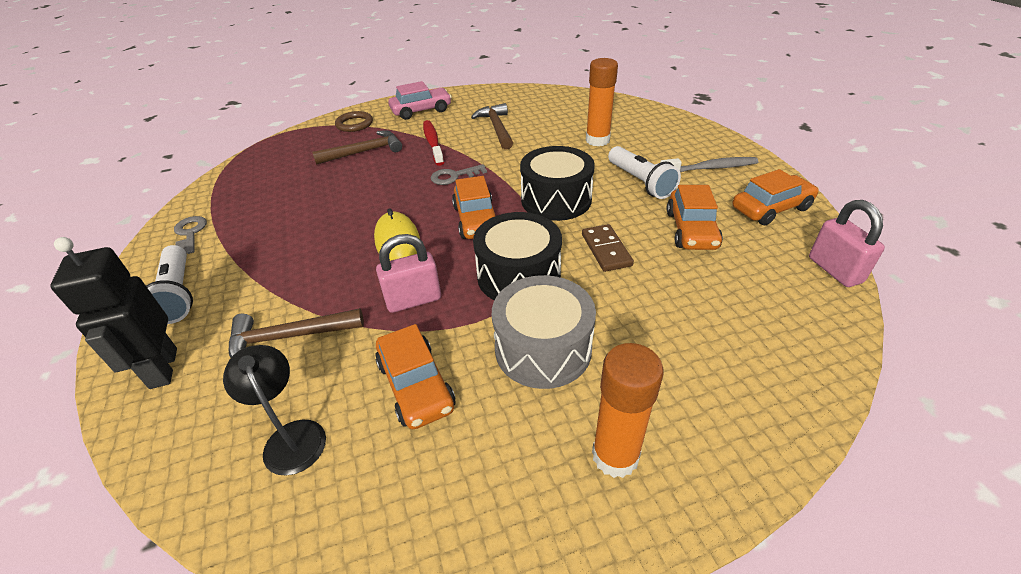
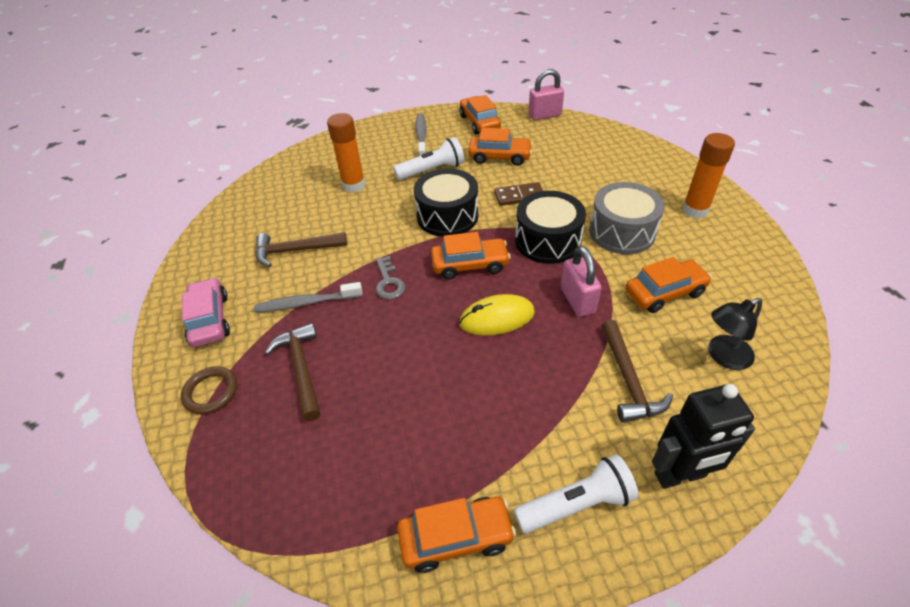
camera: 85 degrees left, 5 degrees up
(190, 233) = (456, 537): grey key -> orange car
(433, 143) = (306, 303): red toothbrush -> grey toothbrush

